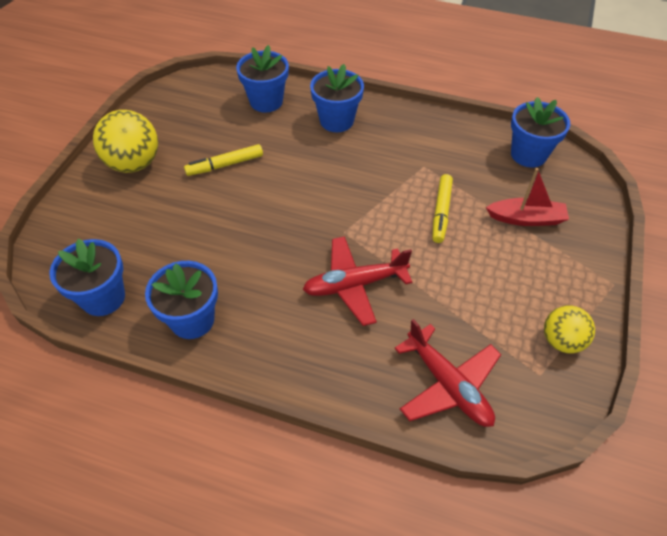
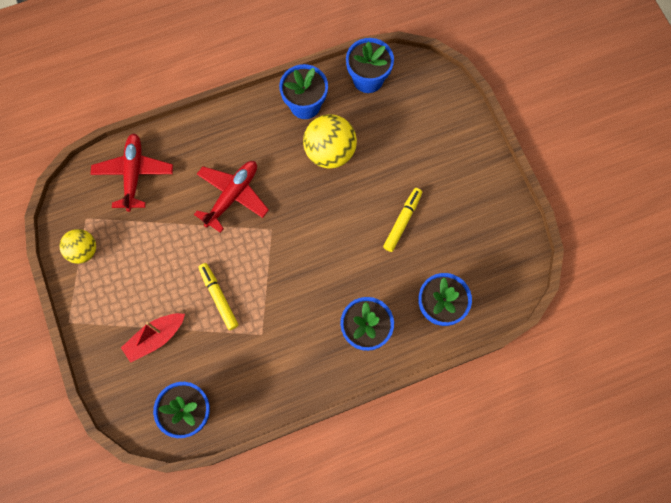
camera: 140 degrees right, 20 degrees up
(134, 163) = (464, 173): yellow ball -> yellow ball (330, 152)
(448, 385) = (134, 174): red plane -> red plane turned 75 degrees clockwise

